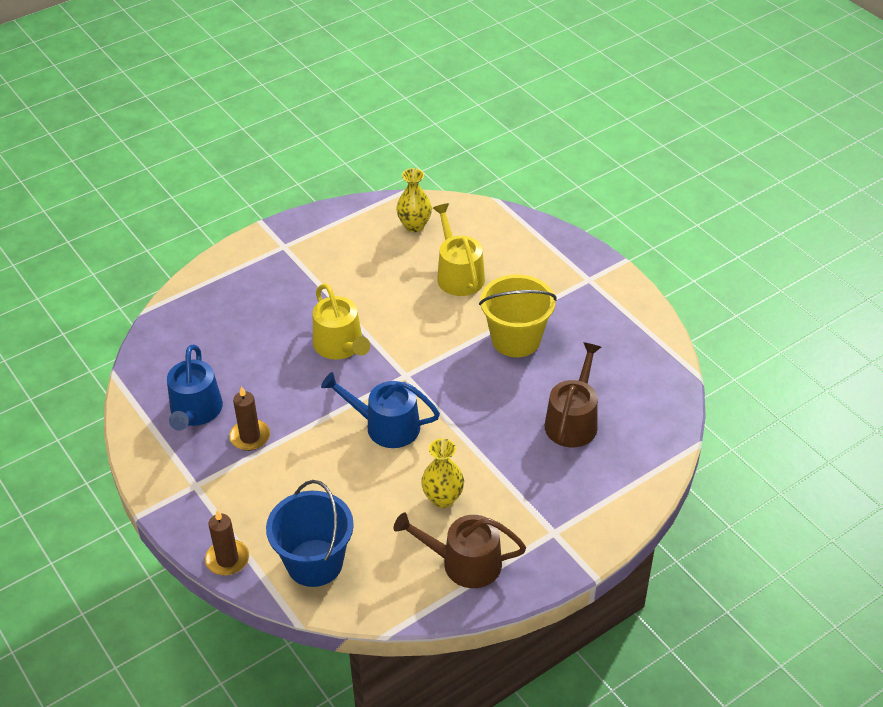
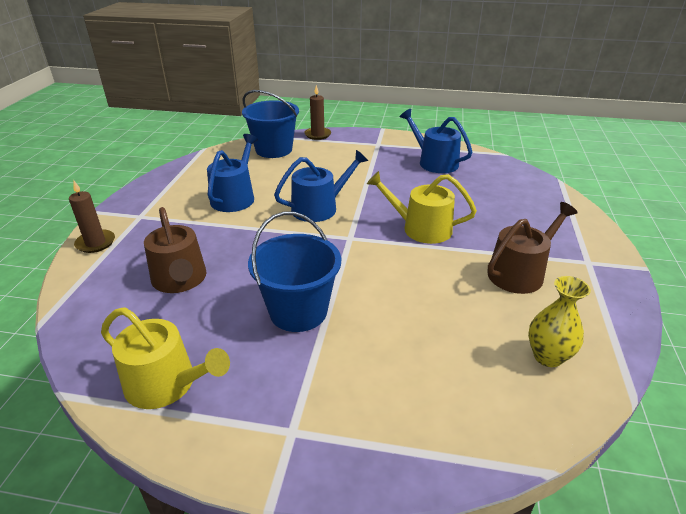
camera: 135 degrees right, 10 degrees down
(250, 437) = (387, 168): brown candle -> brown candle (95, 243)
(443, 498) = (235, 197): yellow vase -> blue watering can
(458, 274) = (429, 335): yellow watering can -> yellow watering can (167, 384)
(464, 563) = (188, 182): brown watering can -> brown watering can (520, 272)
(516, 339) = (298, 311): yellow bucket -> blue bucket

